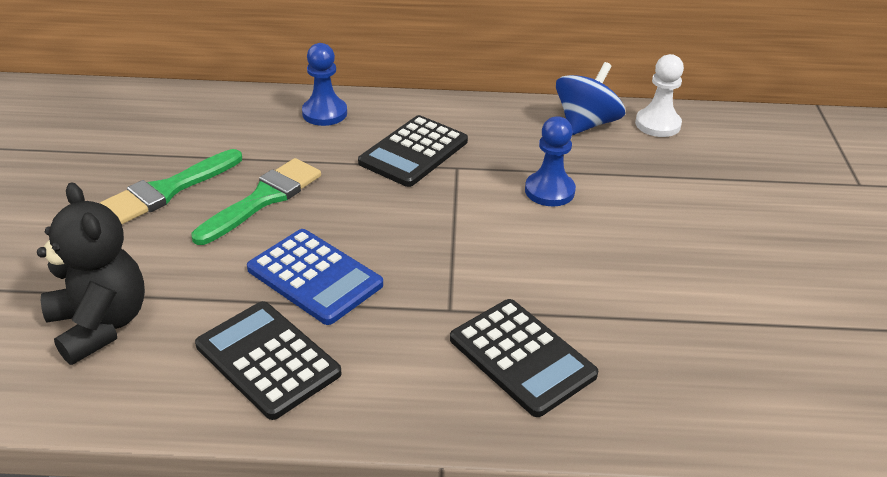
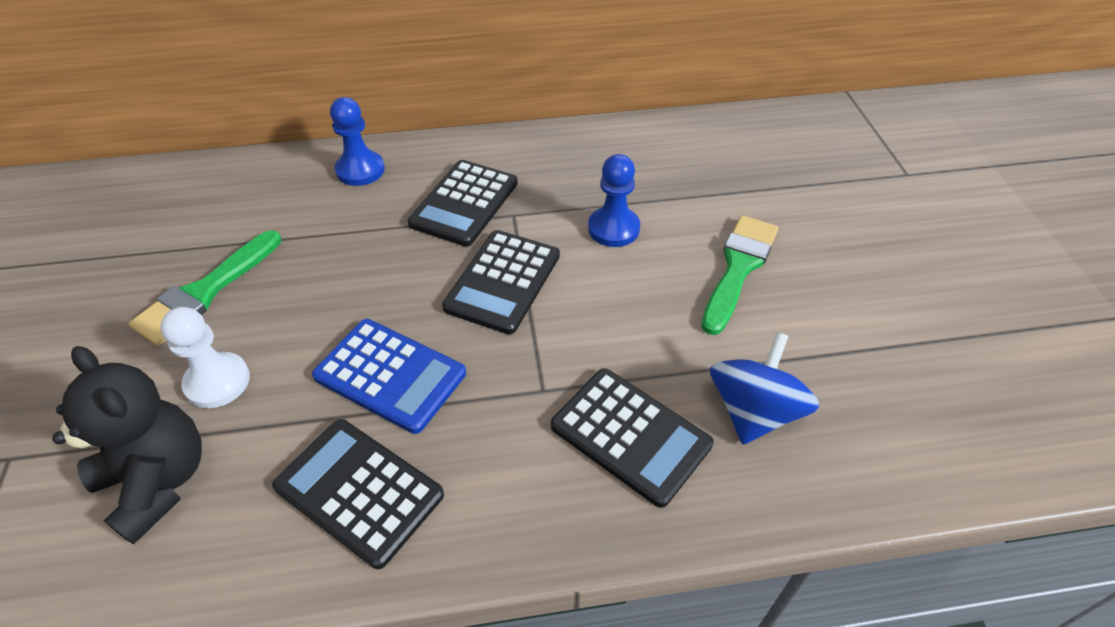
camera: 10 degrees left, 10 degrees up
(263, 199) = (314, 286): green brush -> green brush (738, 268)
(434, 219) = (503, 281): none -> black calculator
(586, 124) = (632, 144): blue spinning top -> blue spinning top (754, 411)
(657, 124) = (702, 135): white pawn -> white pawn (217, 382)

